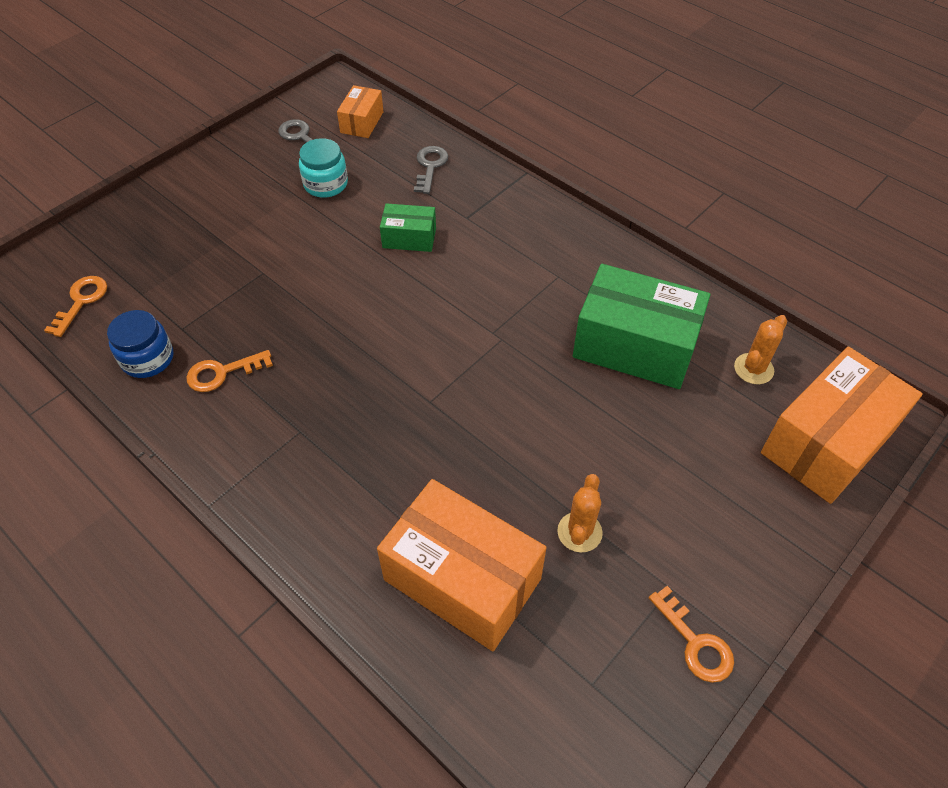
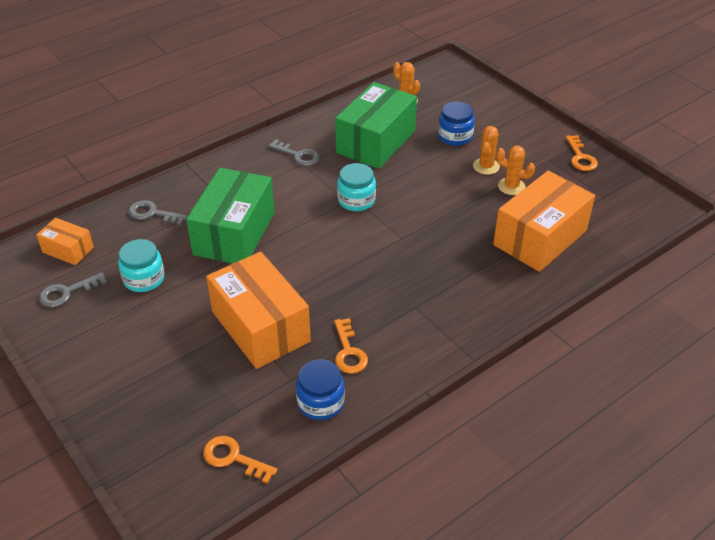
camera: 80 degrees left, 10 degrees down
(409, 238) = (234, 233): green box -> green box, size x1.98
(497, 342) = (356, 200): none -> turquoise jar
(574, 268) = (298, 155): none -> grey key
(621, 492) = (486, 166): none -> orange cactus
(685, 443) = (455, 136): none -> blue jar
(695, 642) = (580, 157): orange key -> orange key turned 105 degrees clockwise
(827, 442) = (462, 88): orange box -> orange box (260, 326)

